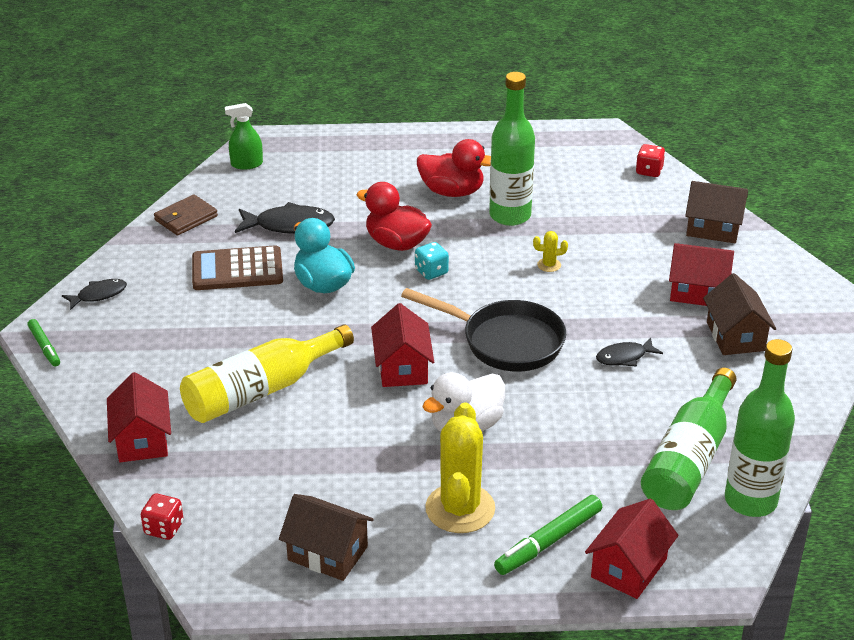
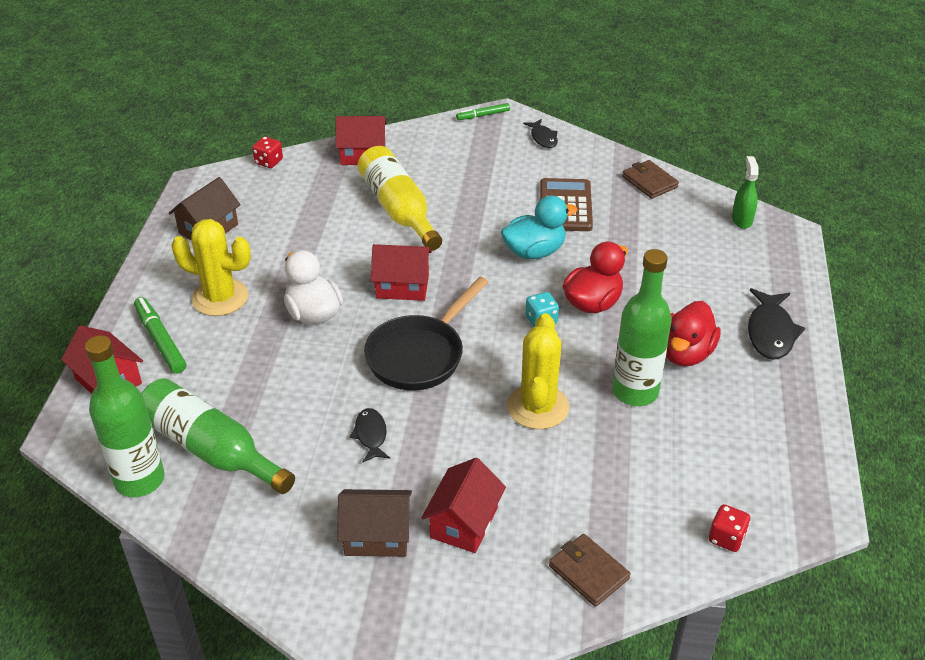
camera: 100 degrees right, 5 degrees up
(290, 225) = (632, 239): black fish -> black fish (770, 332)
(549, 265) = (538, 407): yellow cactus -> yellow cactus, size x2.41
(713, 229) = (588, 572): brown house -> brown wallet

